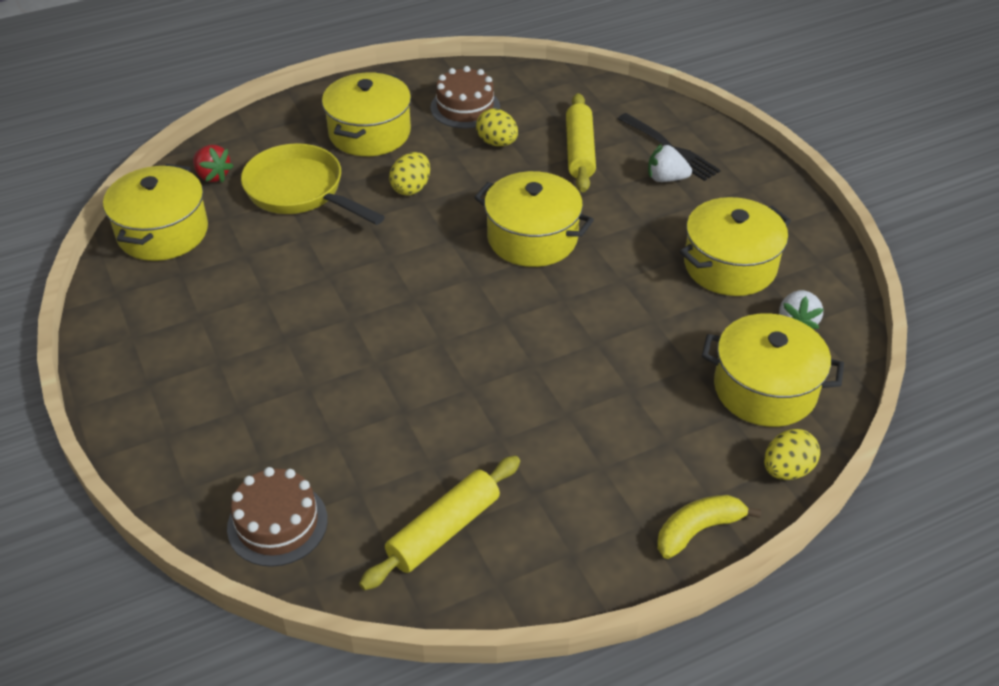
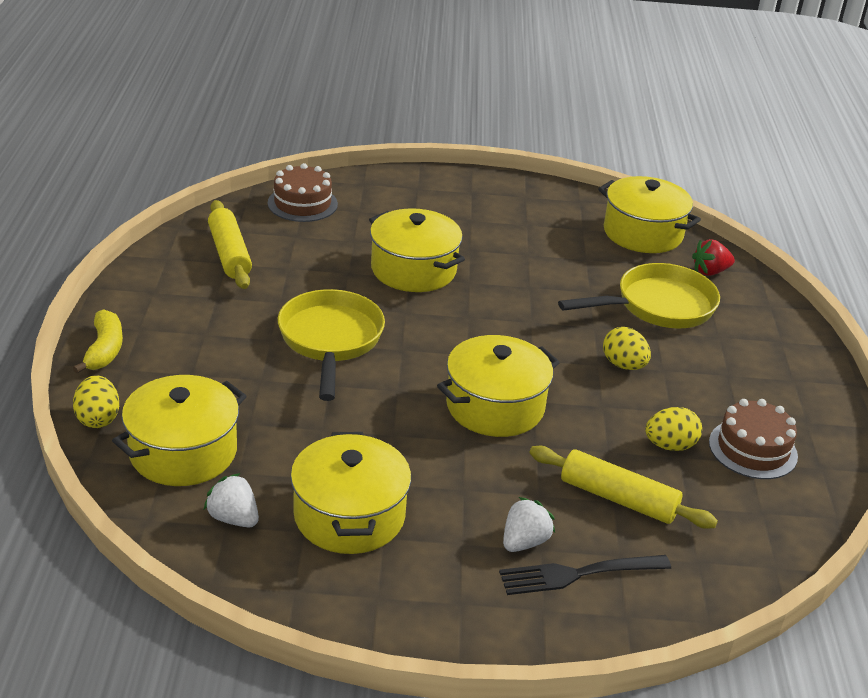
camera: 115 degrees right, 10 degrees down
(369, 133) = (734, 371): yellow pot -> yellow pot (413, 270)
(532, 371) = (330, 341): none -> yellow pan

